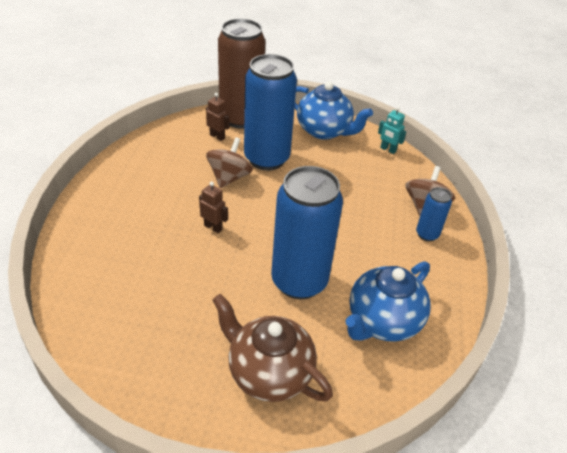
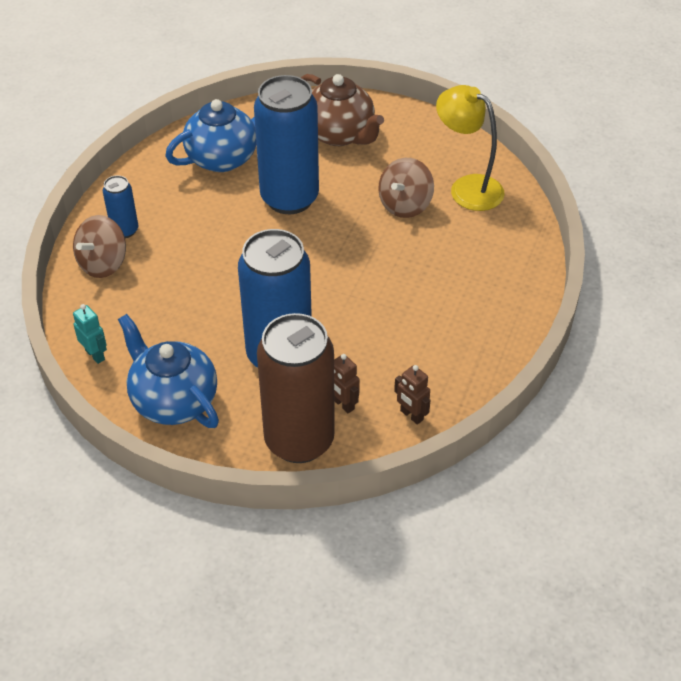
camera: 165 degrees left, 5 degrees up
(120, 316) = (467, 187): none -> yellow lamp
(213, 227) = (368, 263): brown robot -> brown robot (411, 415)
(229, 177) = (338, 329): brown spinning top -> brown spinning top (405, 205)

